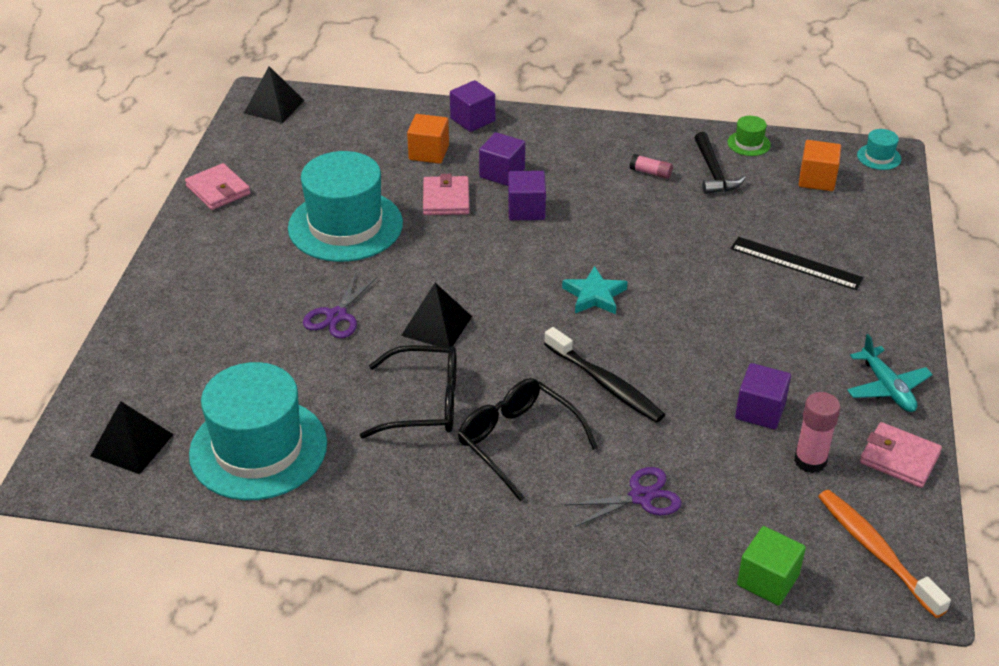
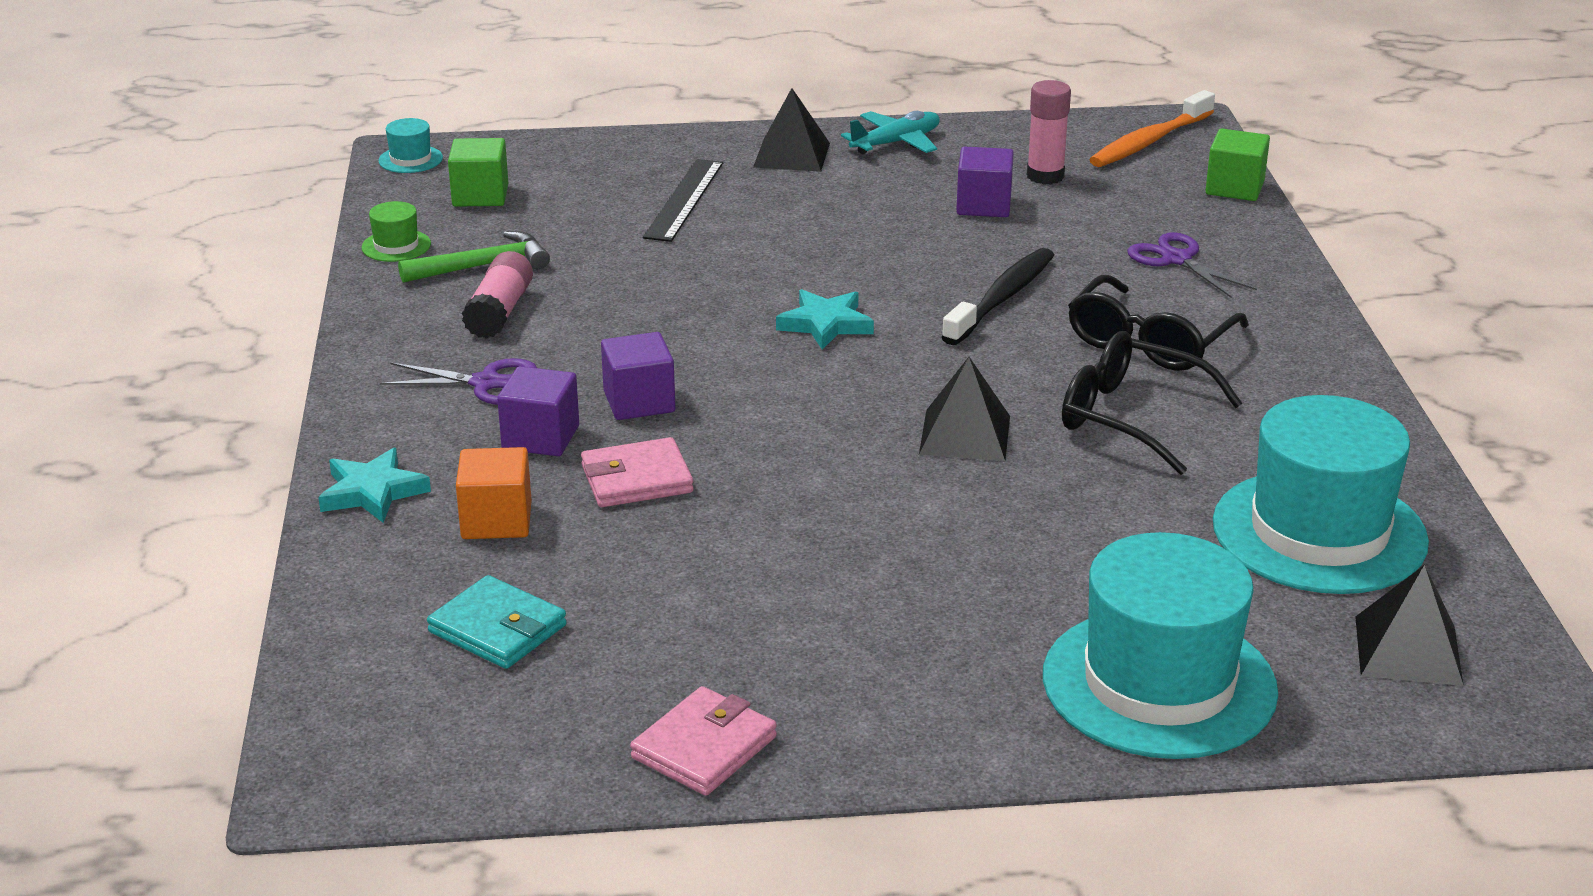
camera: 105 degrees left, 10 degrees down
(274, 106) = (364, 751): black pyramid -> black pyramid (792, 155)
(336, 316) = (996, 526): purple scissors -> purple scissors (486, 383)
(339, 145) = (497, 629): none -> turquoise wallet
(345, 225) = (756, 566): turquoise hat -> turquoise hat (1159, 683)
(425, 403) = (1130, 417): black glasses -> black glasses turned 45 degrees counterclockwise
(472, 120) = (372, 492): purple cube -> turquoise star
(650, 173) = (500, 312): pink glue stick -> pink glue stick, size x1.63
(713, 172) = (482, 266): black hammer -> green hammer
(817, 179) = (480, 195): orange cube -> green cube
(899, 458) = (1006, 135): pink wallet -> none

